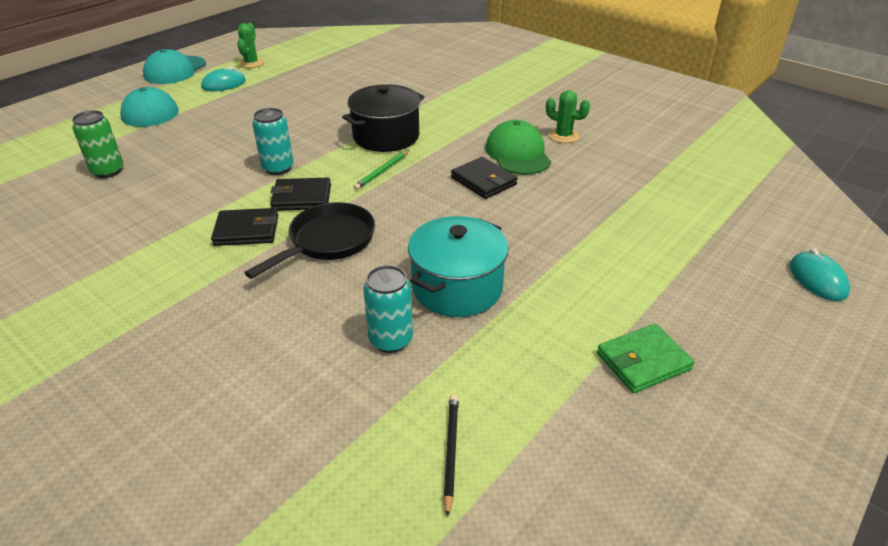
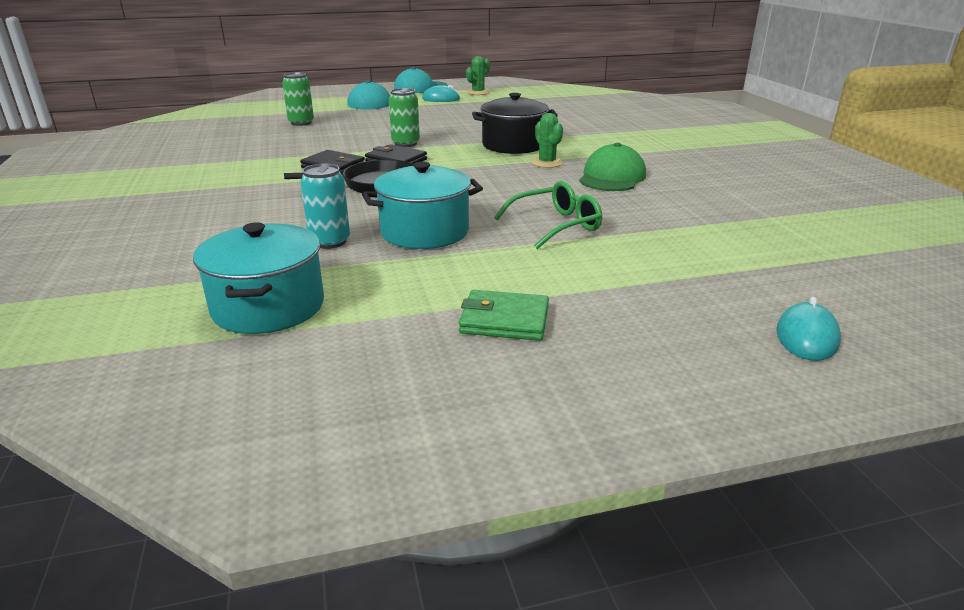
camera: 35 degrees right, 10 degrees down
(278, 168) = (405, 144): turquoise can -> green can
(382, 171) = (477, 161): green pencil -> none
(450, 451) = (268, 307): black pencil -> turquoise pot
(483, 181) = (552, 184): black wallet -> none
(547, 233) = (555, 225): none -> green glasses
(563, 136) = (677, 177): green cactus -> green cactus (547, 163)

